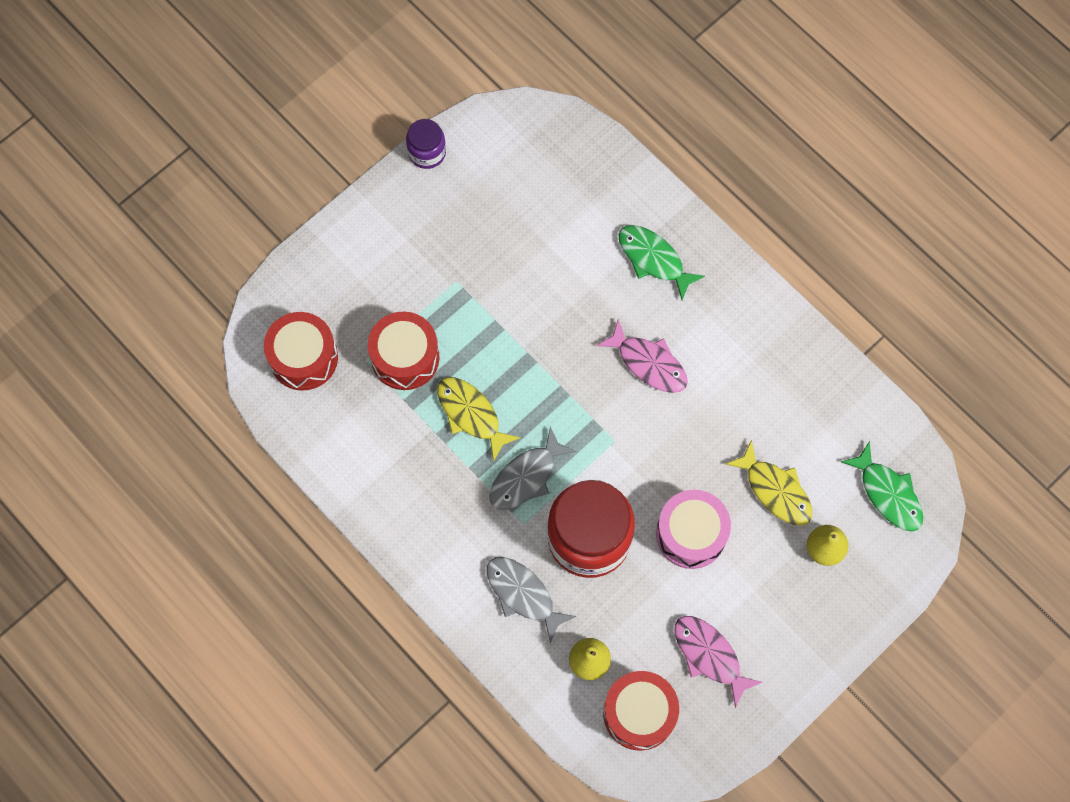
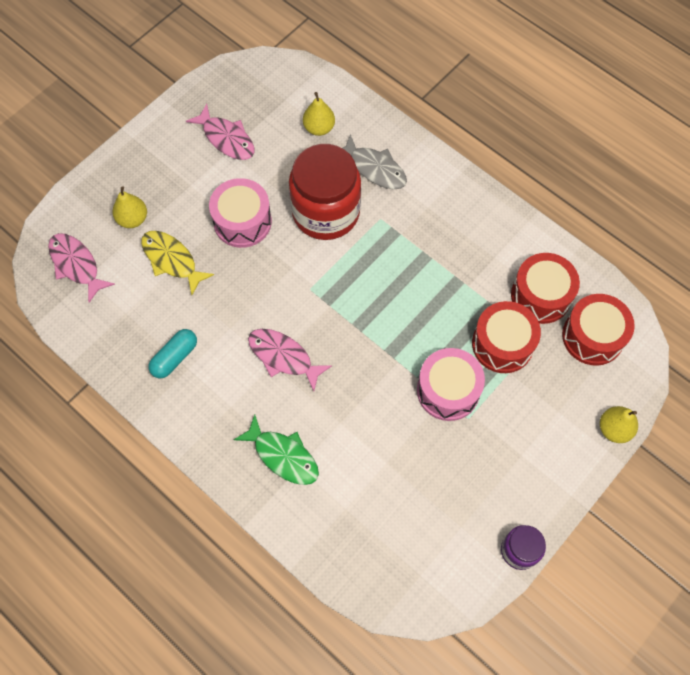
camera: 175 degrees right, 5 degrees down
(305, 257) = (614, 429): none -> yellow pear
(471, 415) = (436, 300): yellow fish -> none
(473, 312) = (448, 390): none -> pink drum
(526, 477) = (382, 254): grey fish -> none
(639, 713) = (279, 98): red drum -> red drum (540, 296)
(769, 372) = (174, 357): none -> turquoise capsule
(888, 493) = (76, 265): green fish -> pink fish

